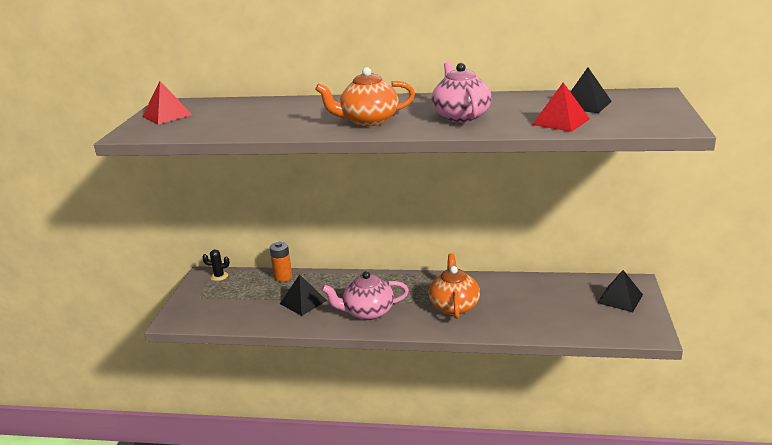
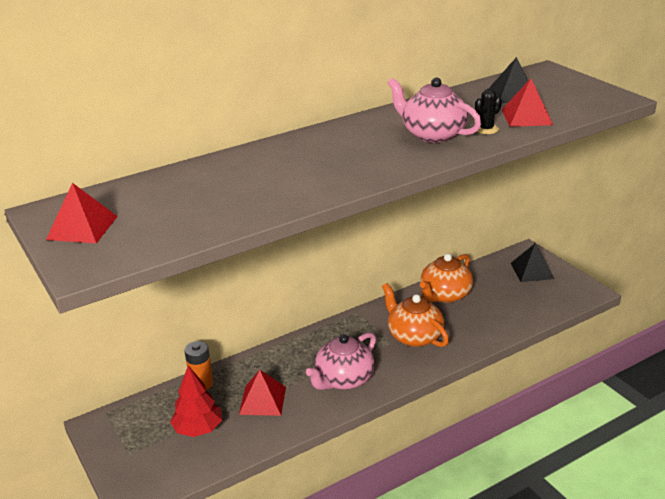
camera: 40 degrees left, 5 degrees up
(219, 276) = (119, 417): black cactus -> black cactus (486, 129)
(248, 301) = (198, 429): none -> red tree
(303, 302) = (262, 400): black pyramid -> red pyramid
(368, 121) = (353, 164): orange teapot -> orange teapot (445, 295)

